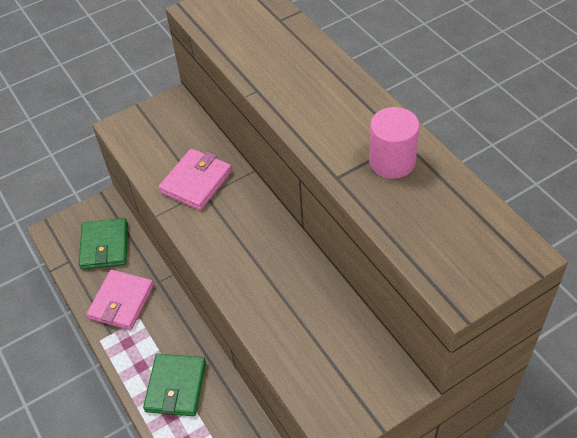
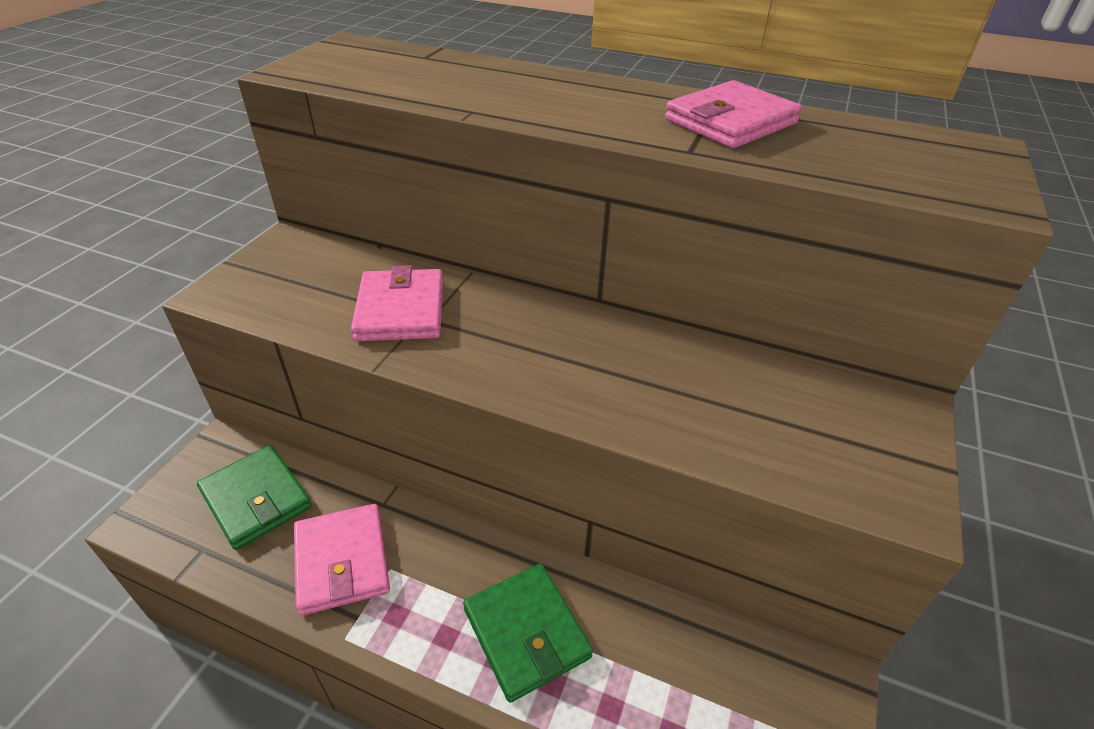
camera: 40 degrees left, 10 degrees down
(392, 161) = (730, 121): pink cylinder -> pink wallet

